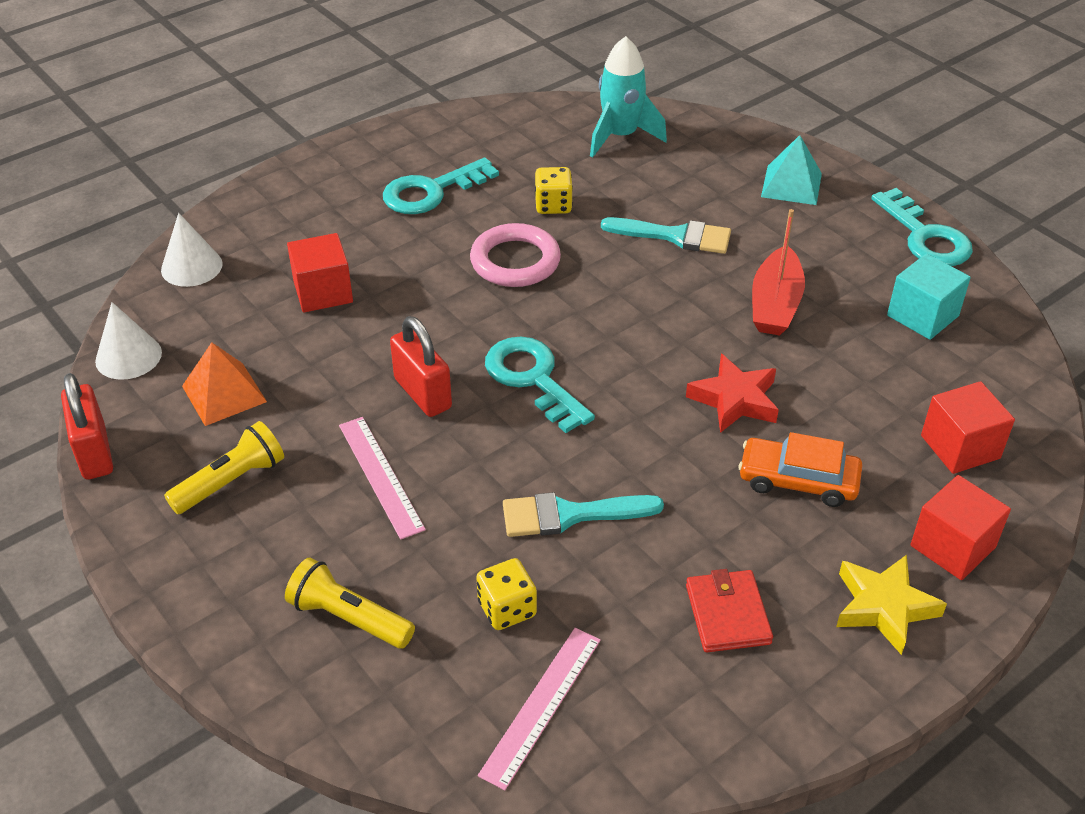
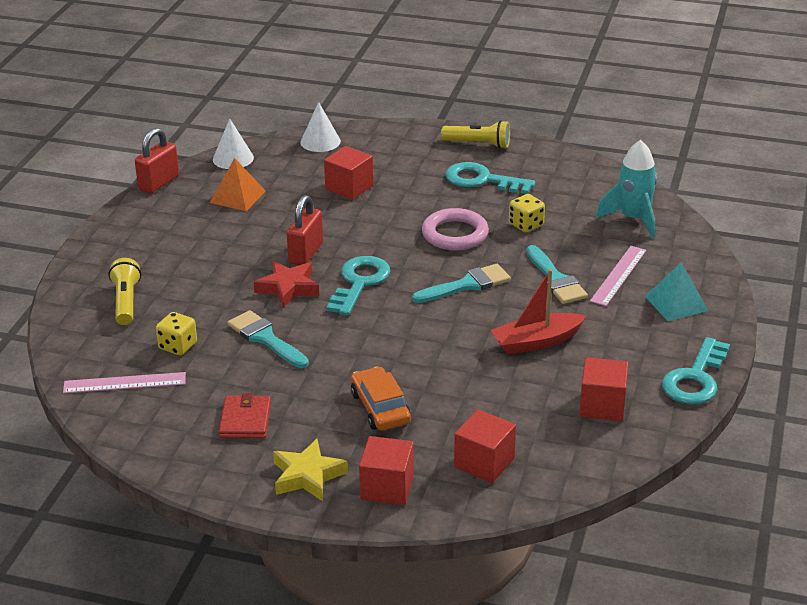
camera: 55 degrees right, 10 degrees down
(231, 481) = (180, 228): yellow flashlight -> yellow flashlight (478, 144)
(380, 476) = (230, 268): pink ruler -> pink ruler (618, 275)
(622, 300) = (467, 285): none -> turquoise brush
(727, 614) = (245, 420): red wallet -> red wallet turned 45 degrees counterclockwise
(734, 399) = (425, 359): red star -> red star (288, 288)
(922, 316) = (602, 405): turquoise cube -> red cube

